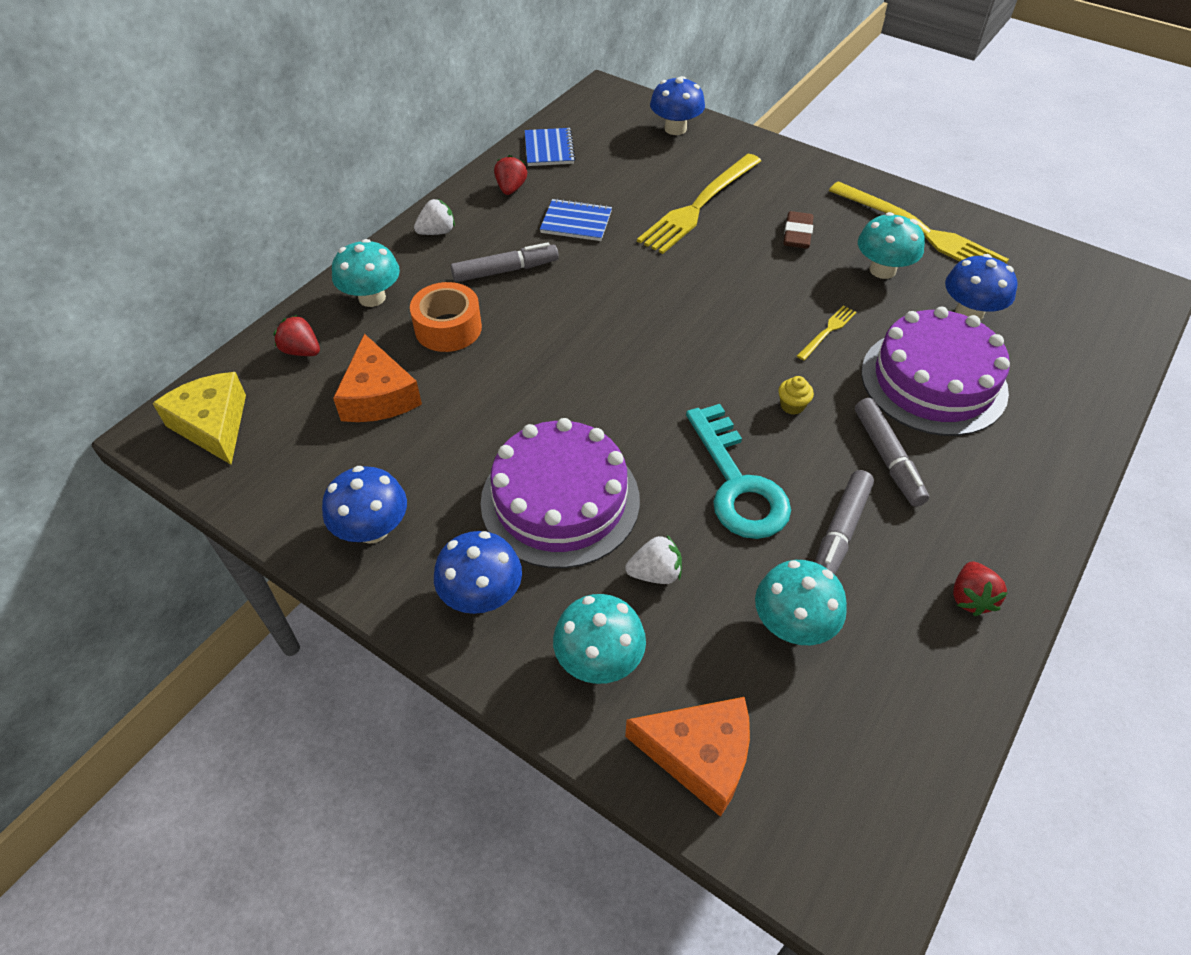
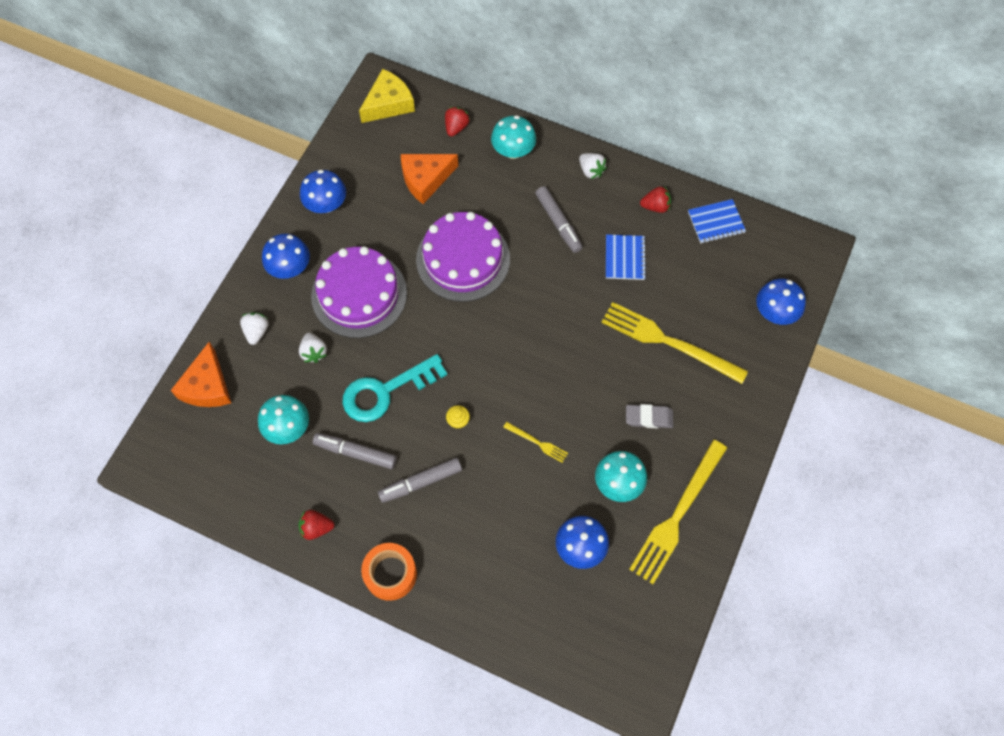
camera: 80 degrees right, 15 degrees up
(448, 328) = (493, 202): orange tape -> orange tape (390, 574)
(599, 659) = (256, 331): turquoise mushroom -> white strawberry
(797, 234) = (649, 418): brown eraser -> grey eraser
(933, 381) = (499, 516): purple cake -> purple cake (463, 259)

